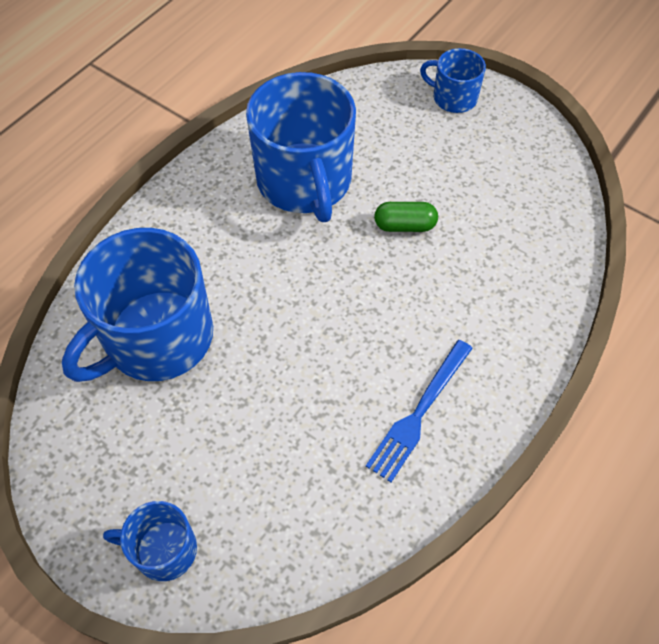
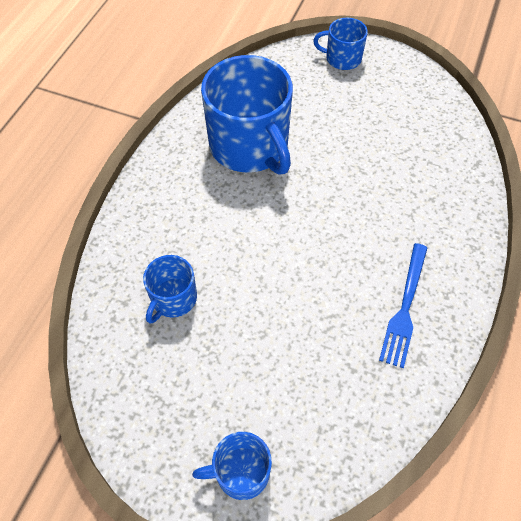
camera: 15 degrees left, 0 degrees up
(156, 338) = (173, 299): blue mug -> blue mug, size x0.50
(404, 225) = (340, 164): green capsule -> none

